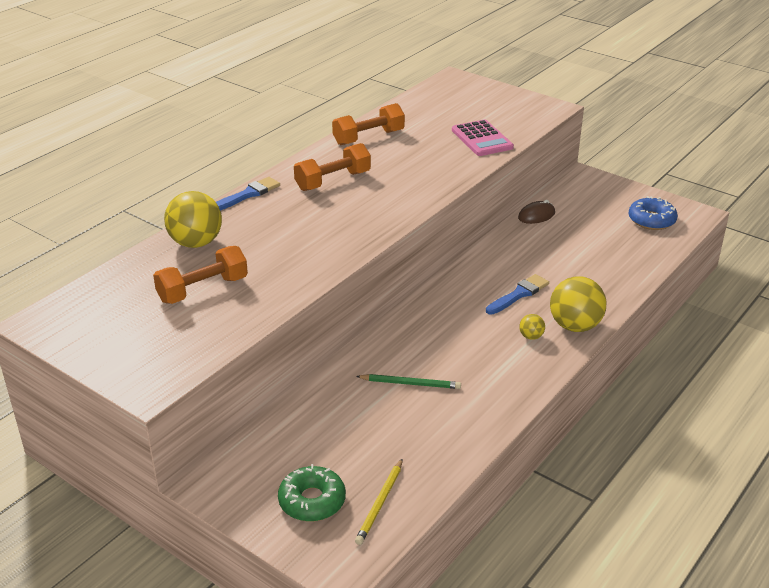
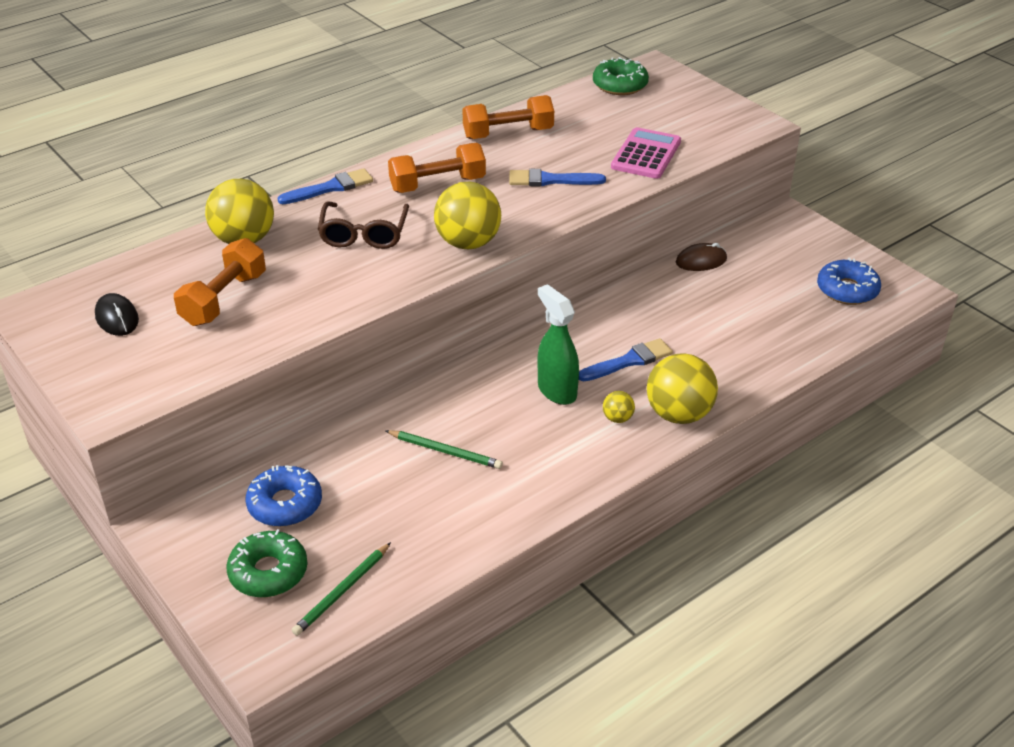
camera: 15 degrees right, 5 degrees up
(118, 318) = (117, 318): none -> black mouse
(203, 289) = (224, 299): orange dumbbell -> orange dumbbell turned 45 degrees counterclockwise
(293, 224) = (364, 234): none -> brown glasses
(300, 446) = (285, 504): none -> blue donut
(380, 219) = (468, 243): none -> yellow ball
(380, 503) = (342, 591): yellow pencil -> green pencil
(419, 166) = (550, 180): none -> blue brush
(435, 93) = (620, 85): none -> green donut
(475, 324) = (556, 391): none -> green spray bottle
(482, 139) = (646, 154): pink calculator -> pink calculator turned 150 degrees counterclockwise

